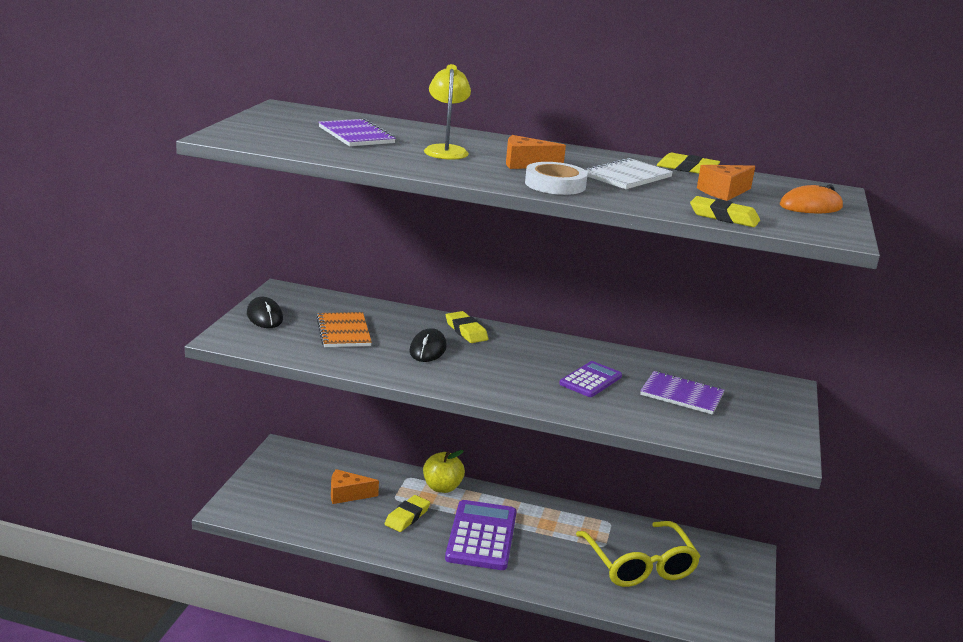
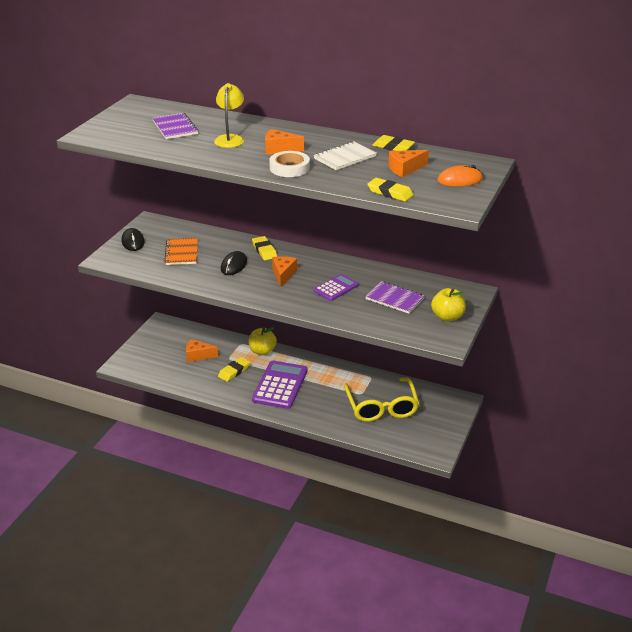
camera: 10 degrees right, 10 degrees up
(506, 362) = (283, 274): none -> orange cheese
(768, 419) = (447, 317): none -> yellow apple

